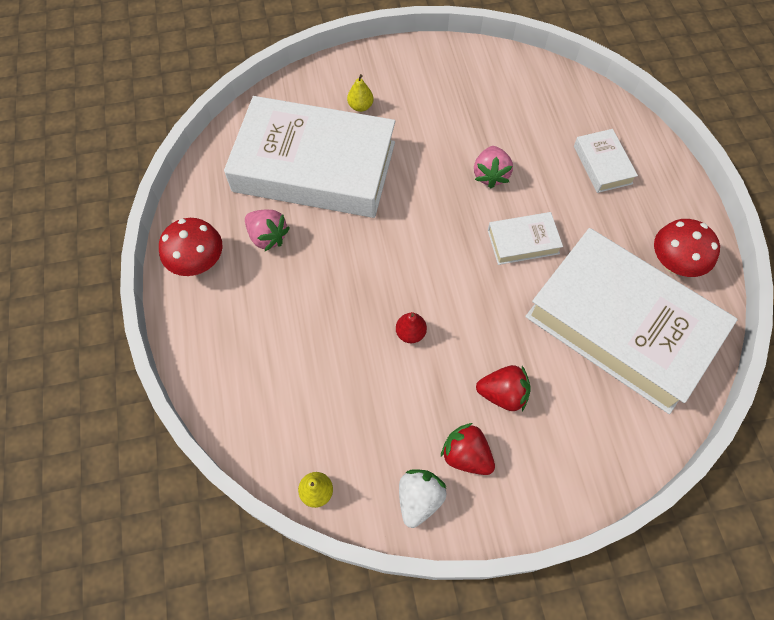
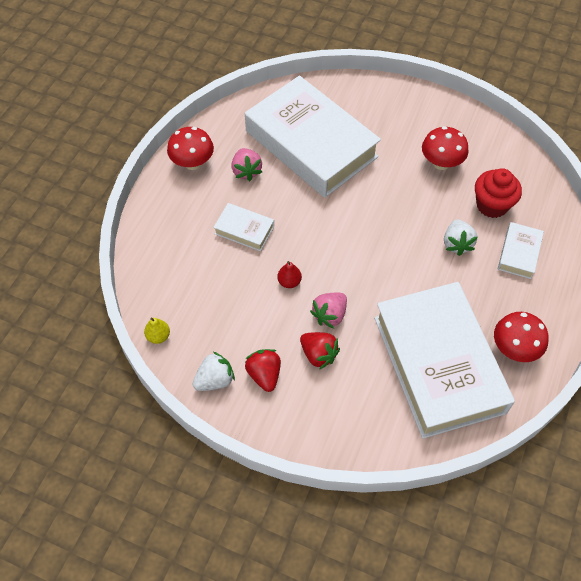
camera: 35 degrees right, 5 degrees down
(360, 106) = (374, 121): yellow pear -> none
(460, 114) = (441, 163): none -> red mushroom
(490, 175) = (428, 215): pink strawberry -> pink strawberry (330, 315)
(523, 242) = (414, 270): white book -> white book (244, 230)
(540, 189) = (456, 244): none -> white strawberry
(541, 130) = (492, 205): none -> red cupcake

